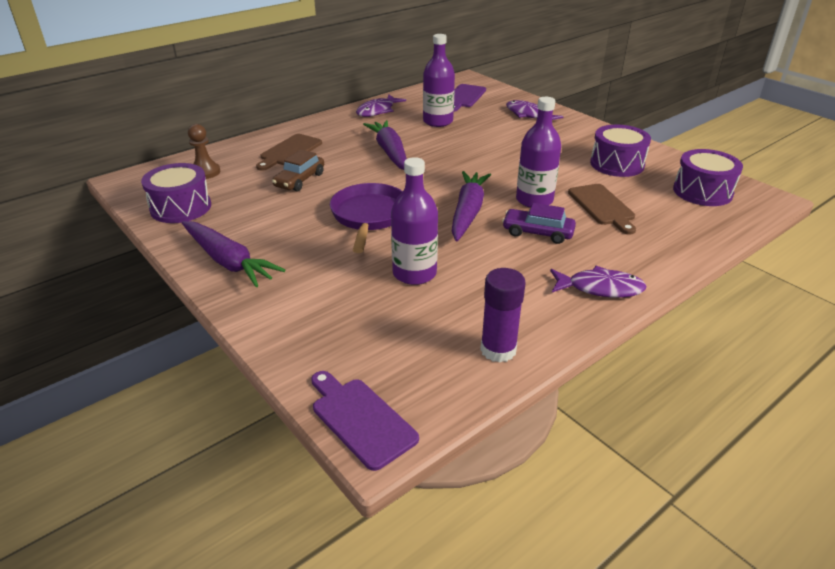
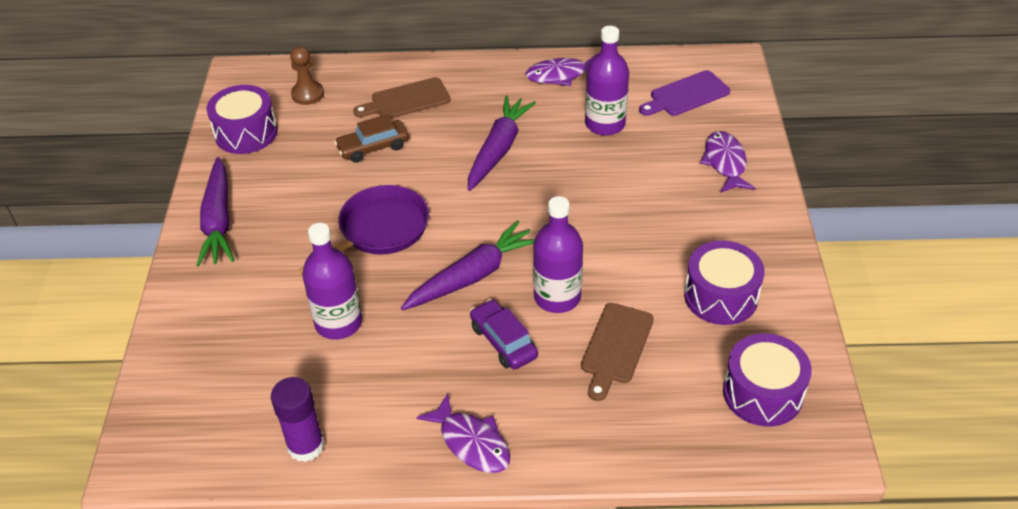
camera: 40 degrees right, 10 degrees up
(360, 419) = (145, 438): purple cutting board -> none

